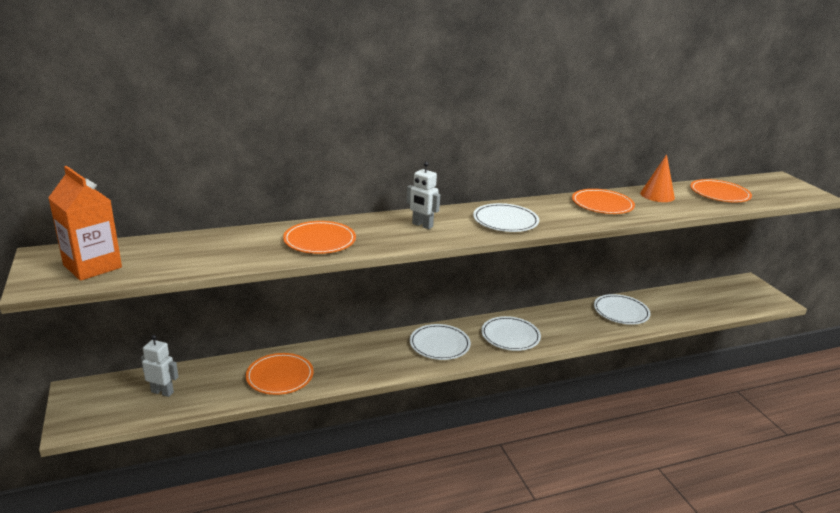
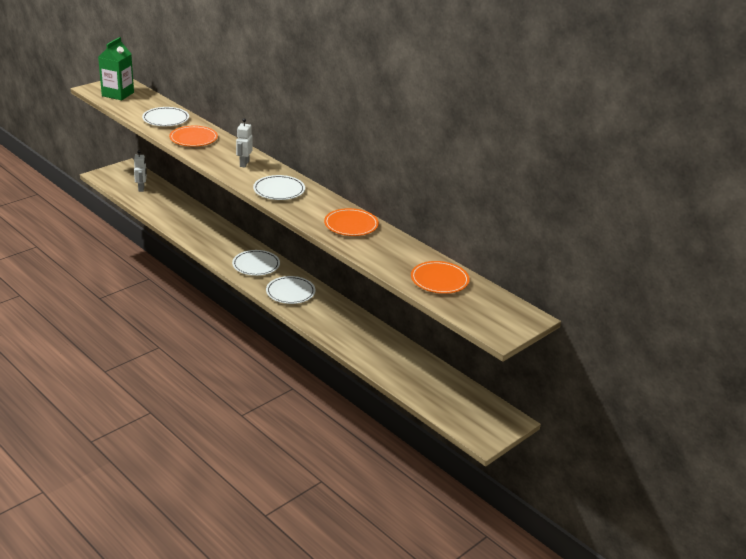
camera: 65 degrees right, 5 degrees up
(92, 266) = (118, 94): orange carton -> green carton
(280, 376) = (179, 217): orange plate -> none
(621, 312) = (374, 342): white plate -> white plate (166, 119)
(657, 195) = (400, 248): orange cone -> none

